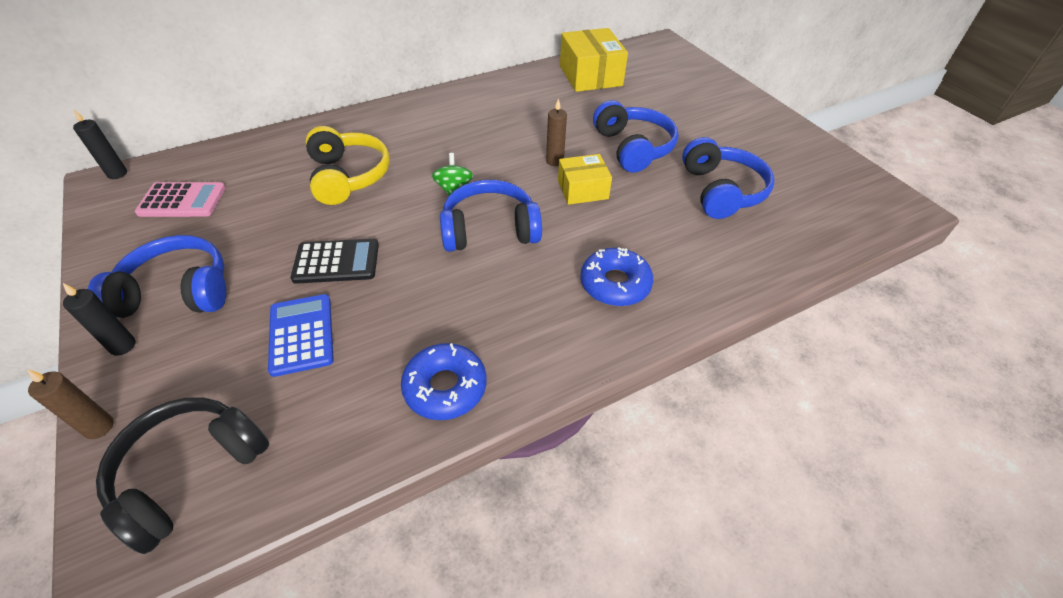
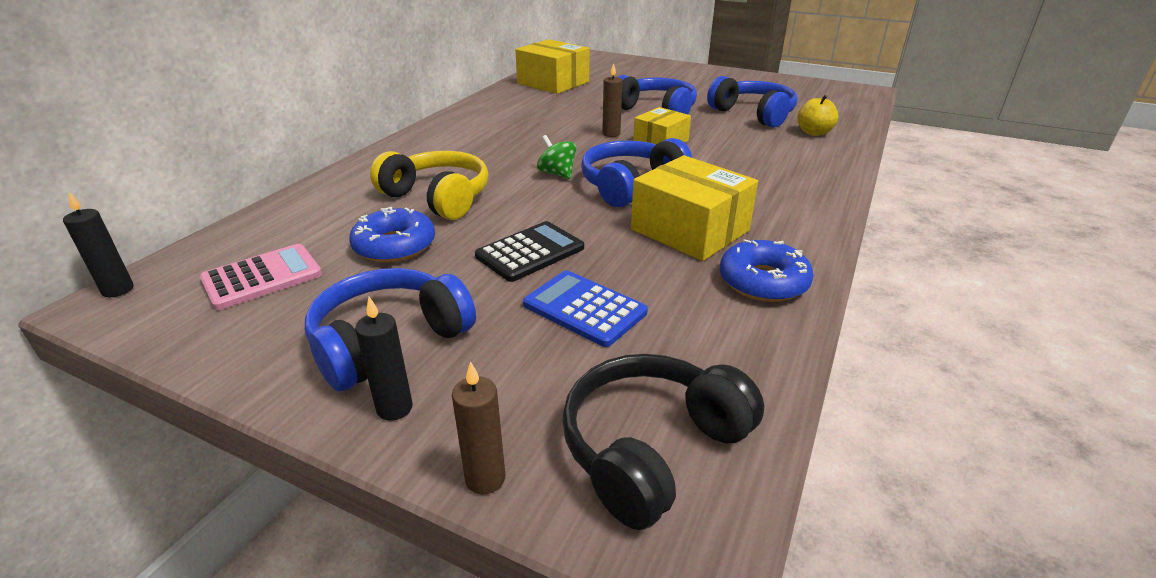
camera: 35 degrees left, 15 degrees down
(190, 473) = (652, 448): black headphones -> black headphones turned 45 degrees clockwise
(467, 302) = (689, 230): none -> yellow box
(615, 284) = (773, 180): blue donut -> blue donut (394, 246)
(747, 243) = (814, 132): none -> yellow apple

